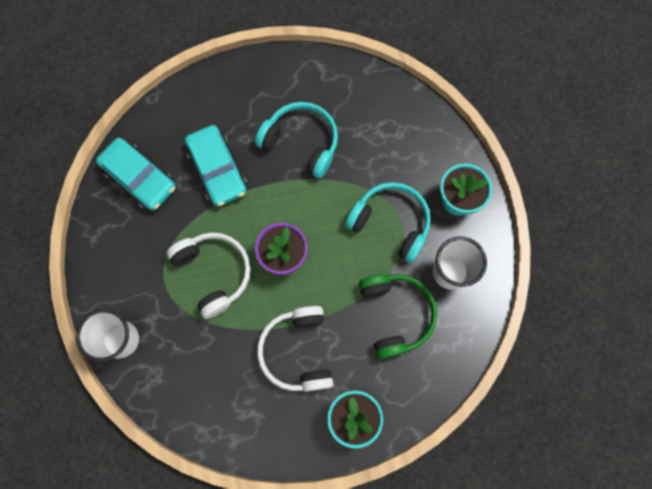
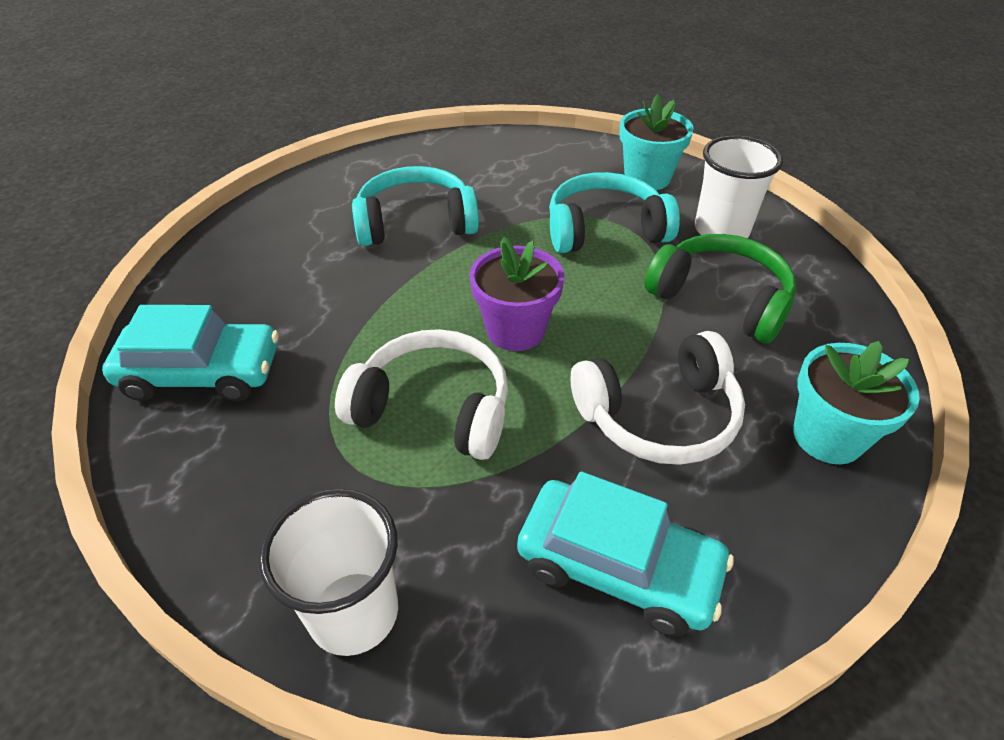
camera: 40 degrees left, 30 degrees down
(218, 170) = (325, 300): turquoise car -> turquoise car (618, 566)
(297, 351) = (659, 416): white headphones -> white headphones turned 60 degrees counterclockwise

